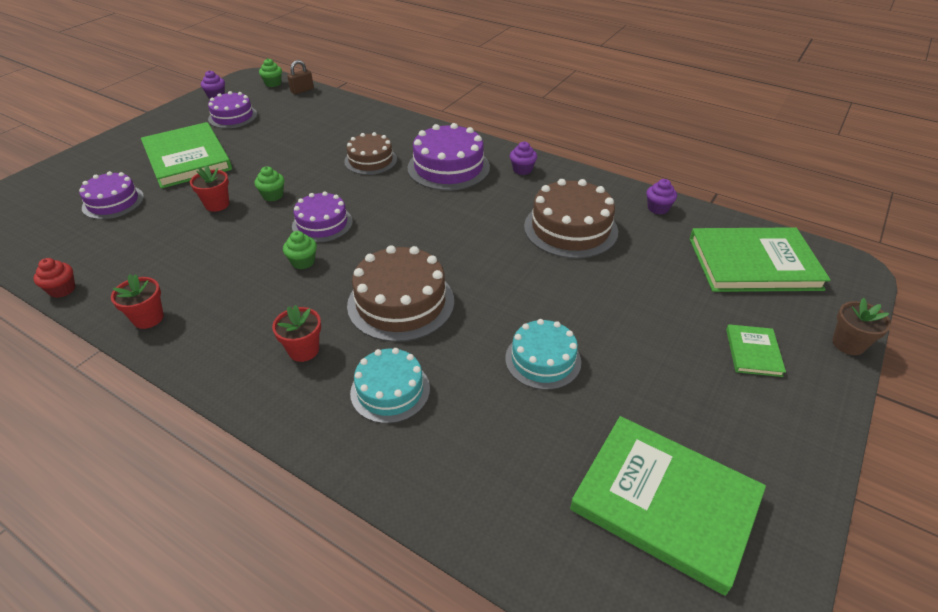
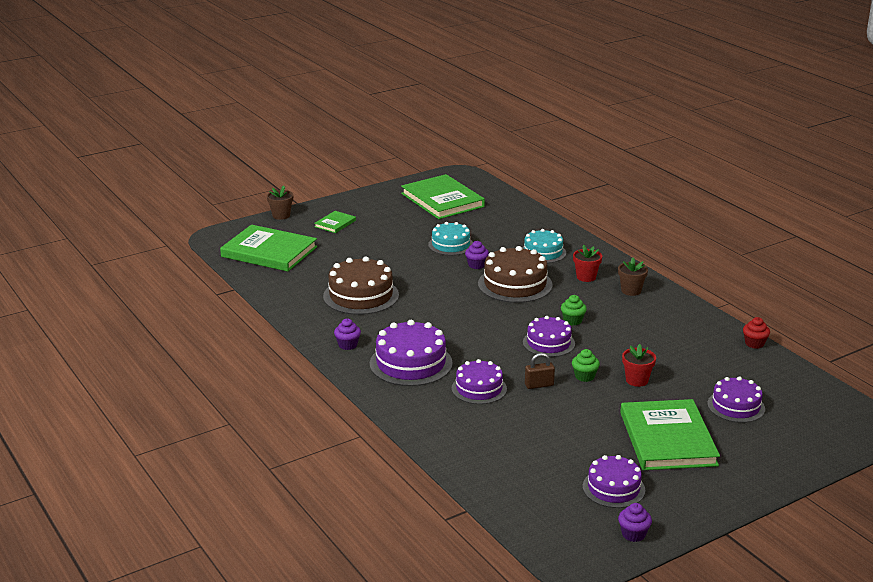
camera: 155 degrees left, 15 degrees down
(148, 318) = (686, 313): red flower pot -> none
(230, 340) = (631, 291): none -> brown flower pot
(273, 83) = (550, 539): green cupcake -> none
(302, 90) = (513, 513): brown padlock -> brown padlock (539, 385)
(370, 160) = (479, 388): brown cake -> purple cake
(658, 208) = (280, 292): purple cupcake -> purple cupcake (476, 265)

